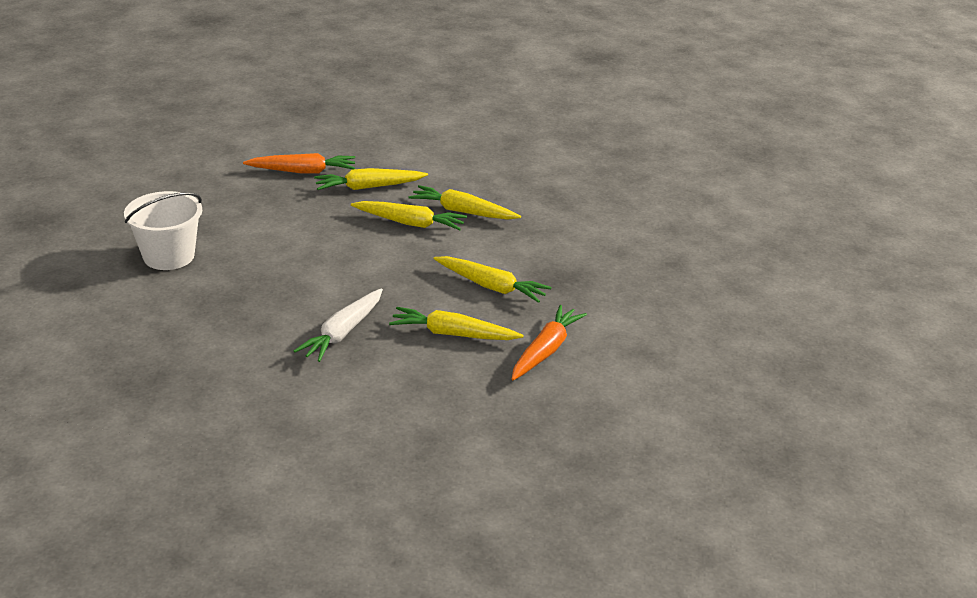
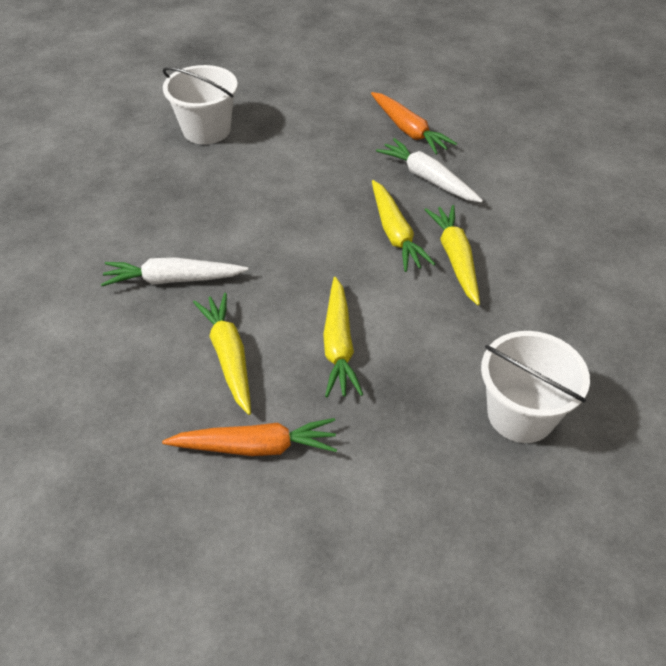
camera: 60 degrees right, 15 degrees up
(368, 187) = (428, 178): yellow carrot -> white carrot
(615, 246) = (521, 414): none -> white bucket

